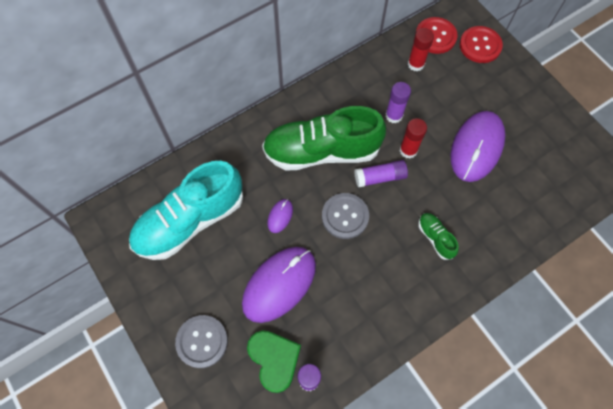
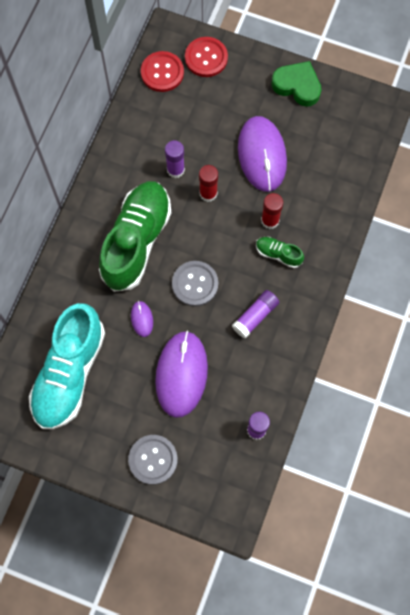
camera: 35 degrees left, 5 degrees up
(274, 360) = (219, 434): green heart -> green heart (297, 86)
(321, 151) = (136, 241): green shoe -> green shoe turned 150 degrees clockwise
(380, 177) = (200, 232): purple glue stick -> purple glue stick (255, 316)
(416, 64) = (162, 110): red glue stick -> red glue stick (270, 220)

